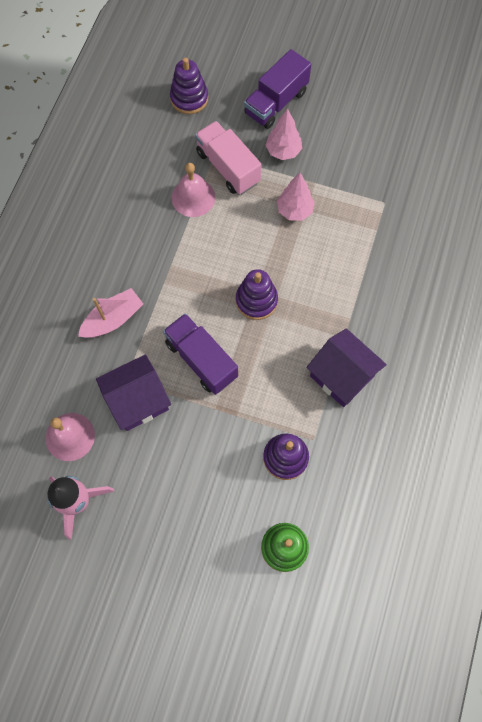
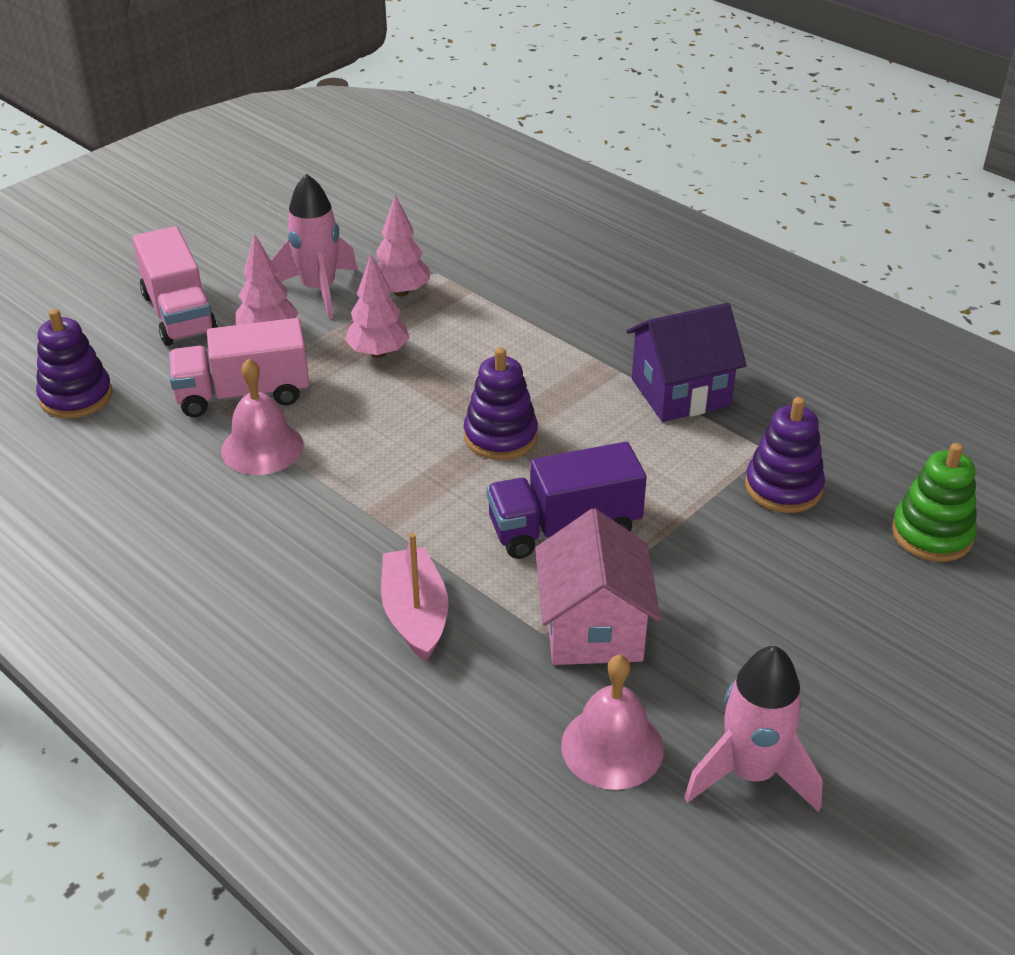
camera: 65 degrees left, 30 degrees down
(138, 401) = (593, 629): purple house -> pink house
(276, 103) = (179, 314): purple truck -> pink truck
(334, 154) = (319, 290): none -> pink rocket
(355, 195) = (401, 292): none -> pink tree

